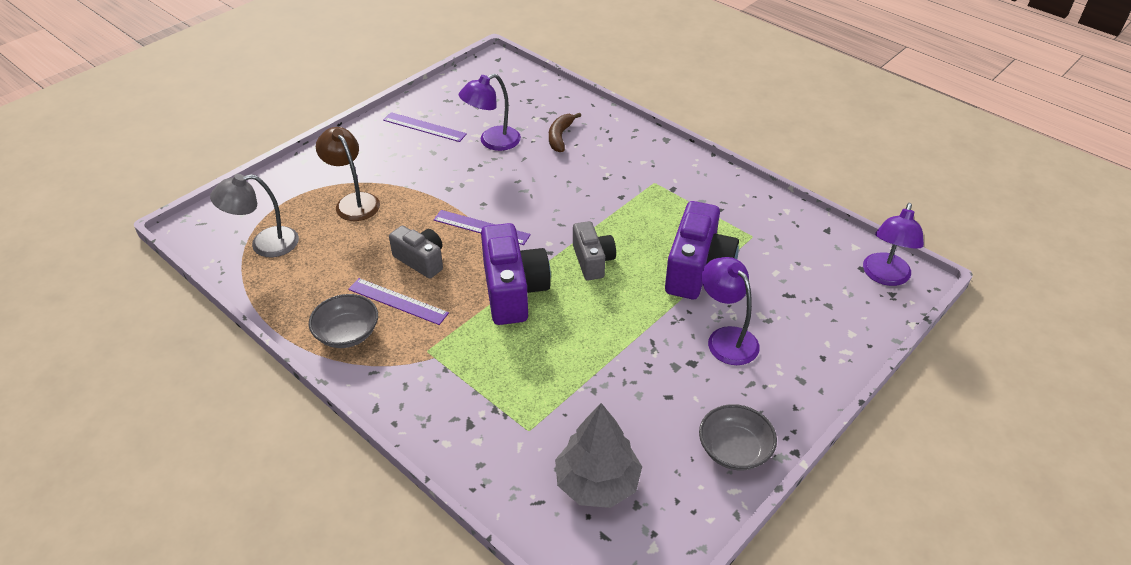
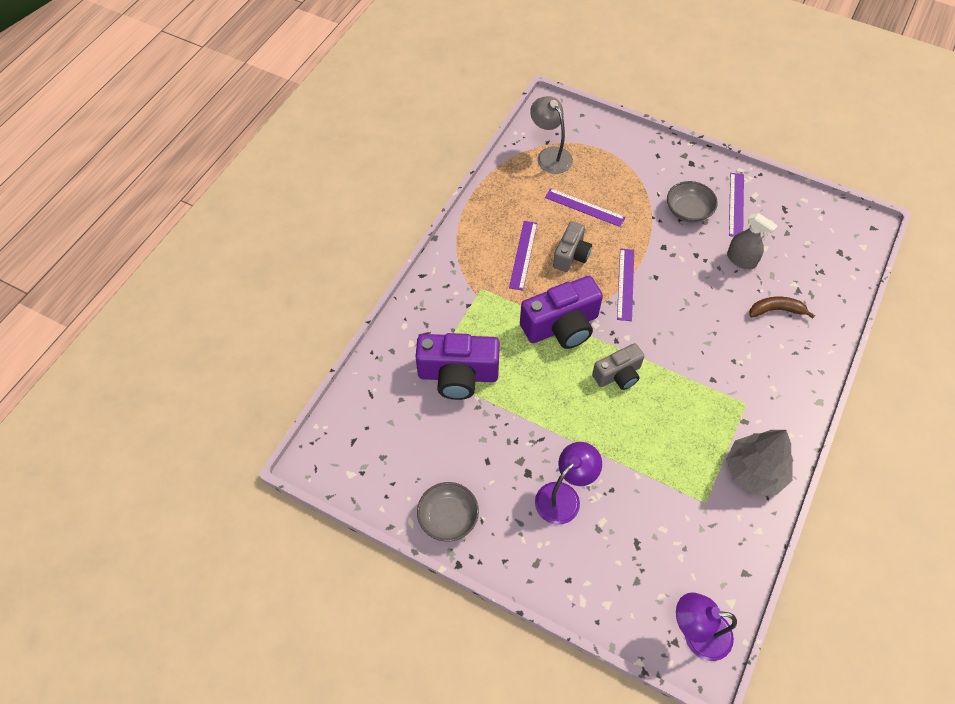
camera: 75 degrees right, 15 degrees up
(347, 333) = (482, 235): grey bowl -> grey bowl (688, 211)
(353, 201) = (618, 190): brown lamp -> none
(360, 234) = (584, 207): none -> purple ruler
(492, 142) = (741, 260): purple lamp -> grey spray bottle
(597, 482) = (395, 427): grey tree -> grey tree (755, 471)
(697, 269) = (640, 460): purple camera -> purple camera (458, 375)

